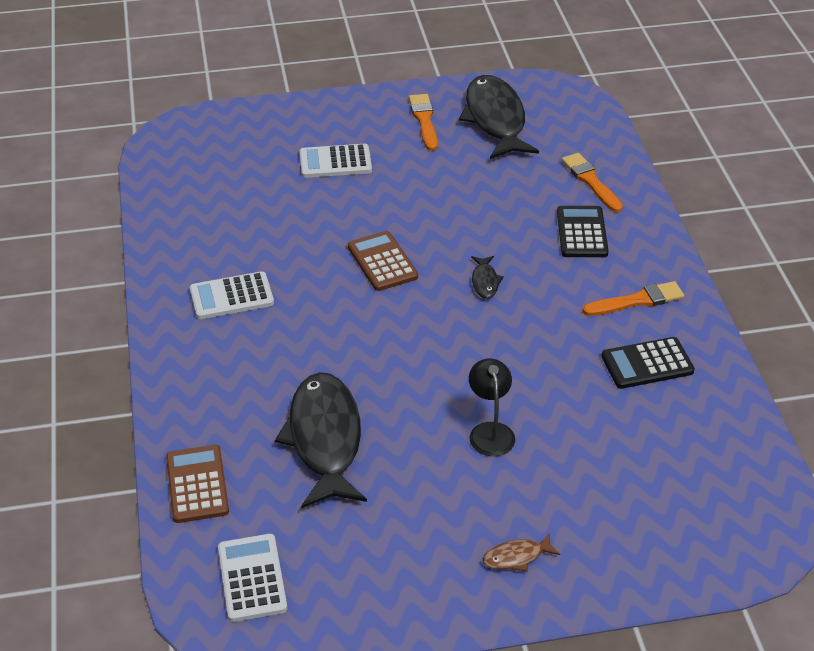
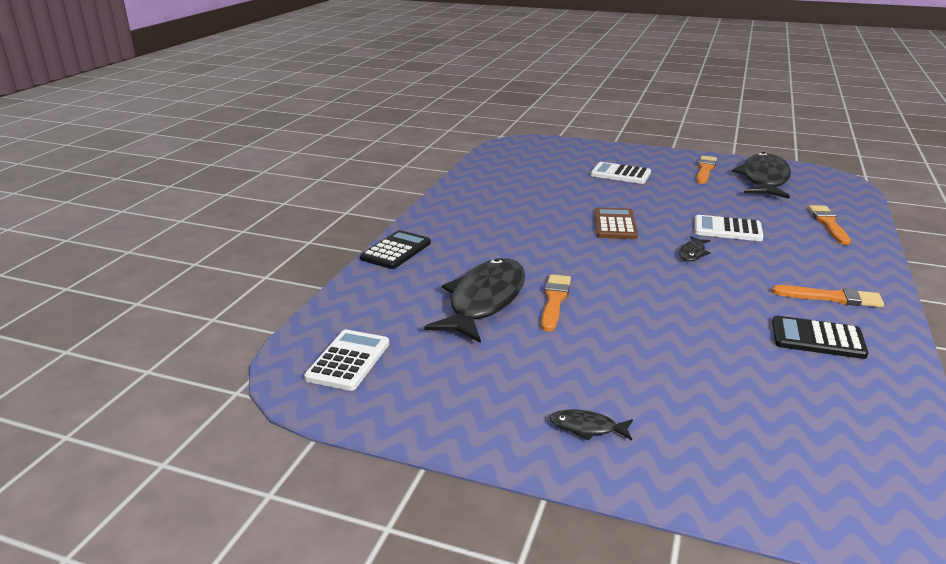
camera: 30 degrees right, 15 degrees down
(197, 484) = (366, 296): brown calculator -> none
(231, 296) = (487, 215): white calculator -> white calculator (727, 229)
(393, 409) = (554, 300): none -> orange brush
(490, 431) = (629, 337): black lamp -> none
(516, 557) = (587, 428): brown fish -> black fish
(582, 232) = (801, 248): black calculator -> black calculator (396, 251)

